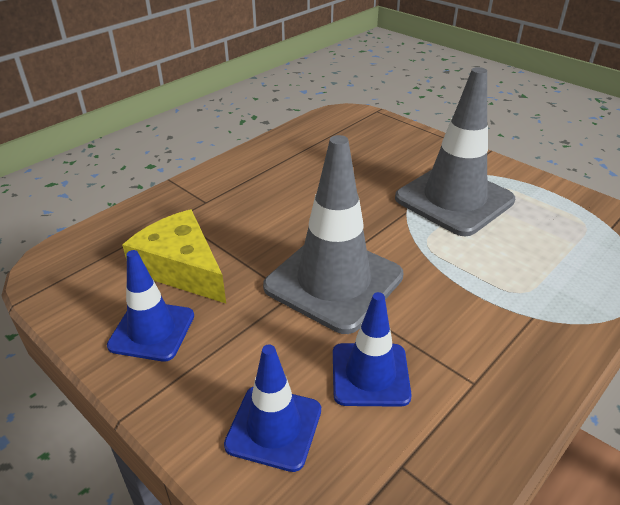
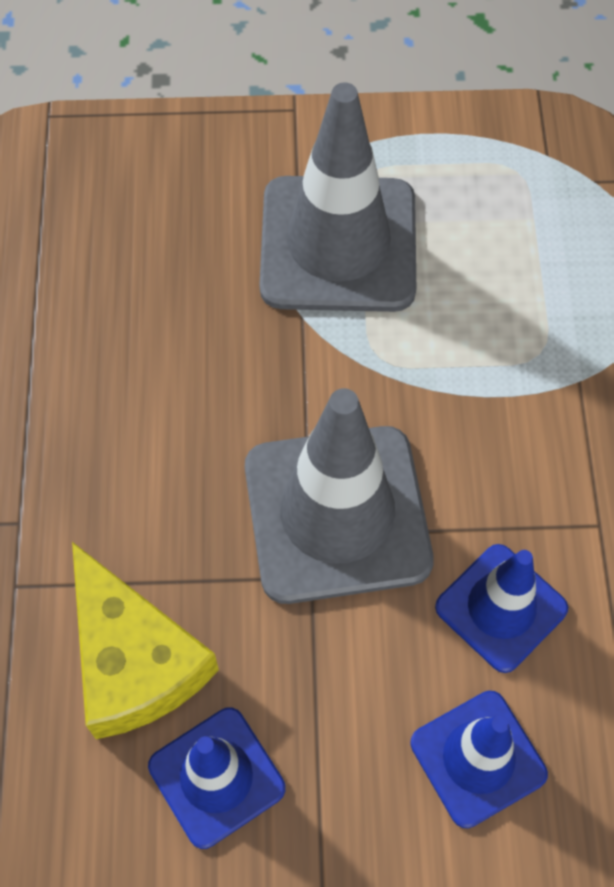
camera: 45 degrees left, 25 degrees up
(181, 268) = (134, 660): yellow cheese -> yellow cheese turned 120 degrees counterclockwise

